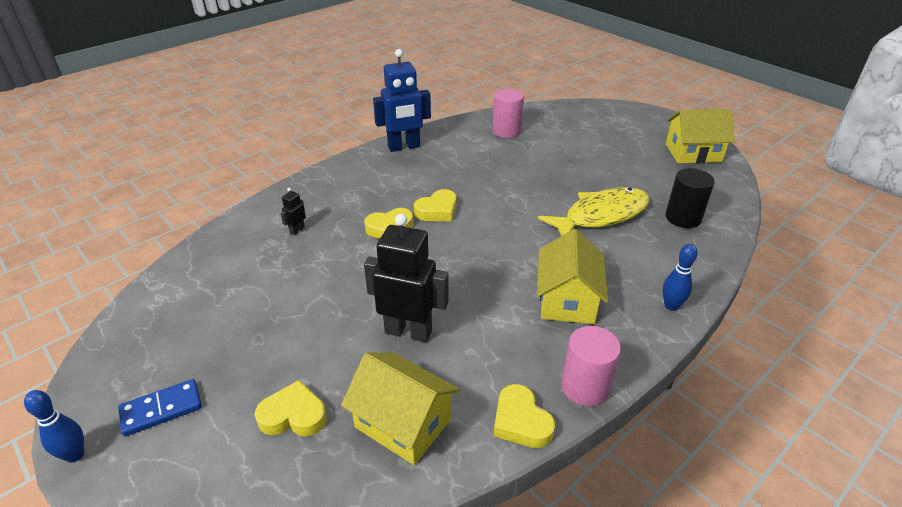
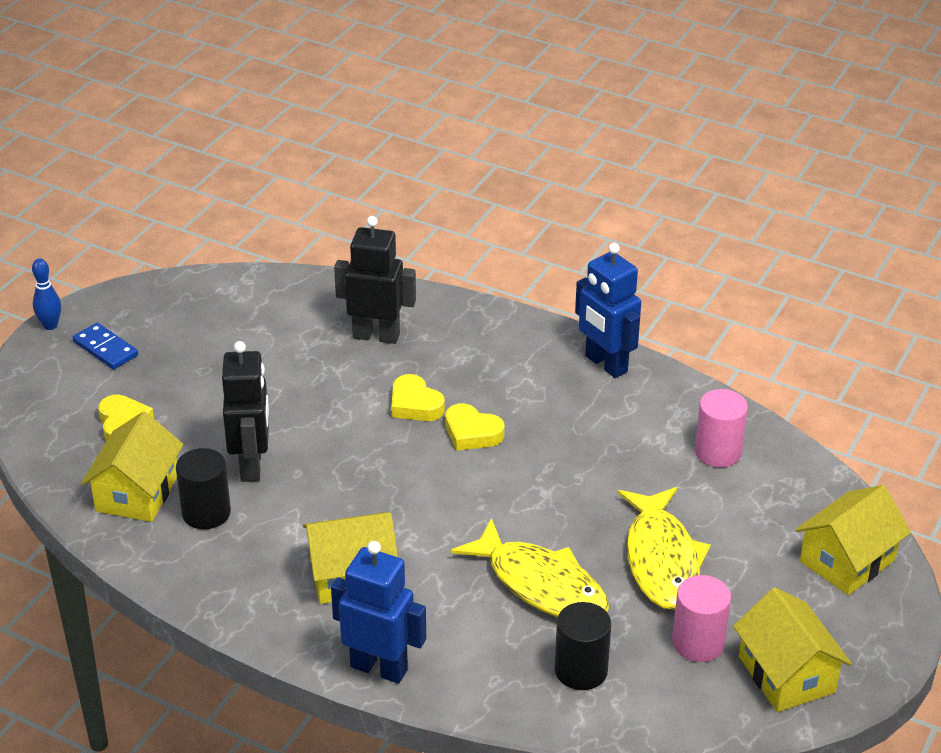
camera: 70 degrees right, 0 degrees up
(297, 230) = (376, 336): black robot -> black robot, size x2.35
(456, 374) = (206, 513): none -> black cylinder
(521, 421) = (163, 569): yellow heart -> none
(585, 387) = (222, 608): pink cylinder -> pink cylinder (698, 643)
(591, 168) = (661, 559): none -> yellow fish
(609, 117) = (847, 560): none -> yellow house
(671, 306) = (379, 668): blue bowling pin -> blue robot

